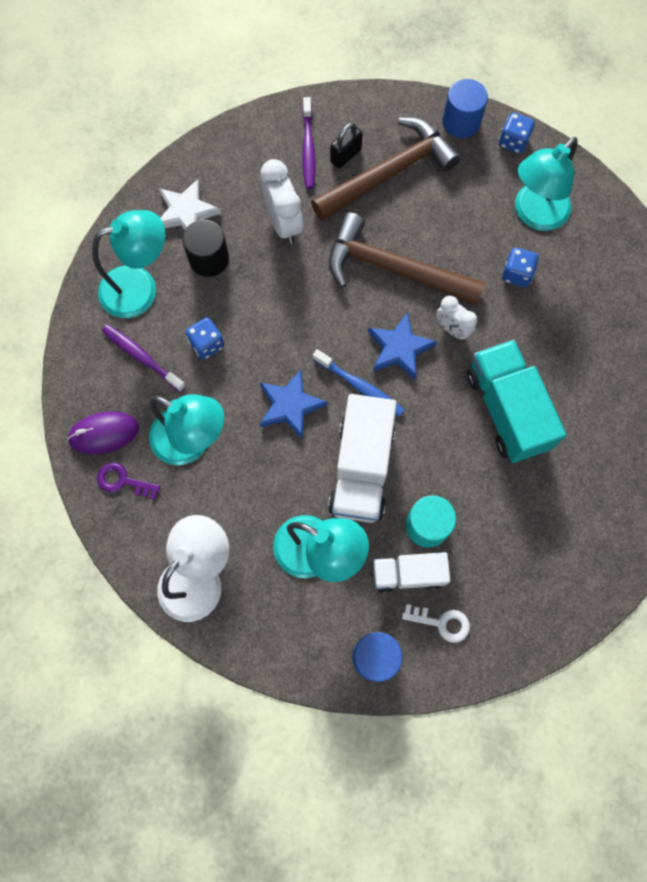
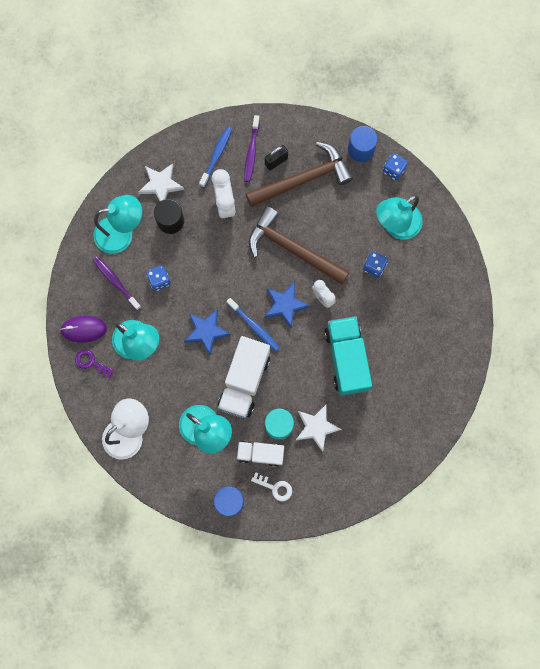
camera: 10 degrees right, 5 degrees up
(259, 161) = (216, 156): none -> blue toothbrush
(485, 519) = (316, 427): none -> white star

